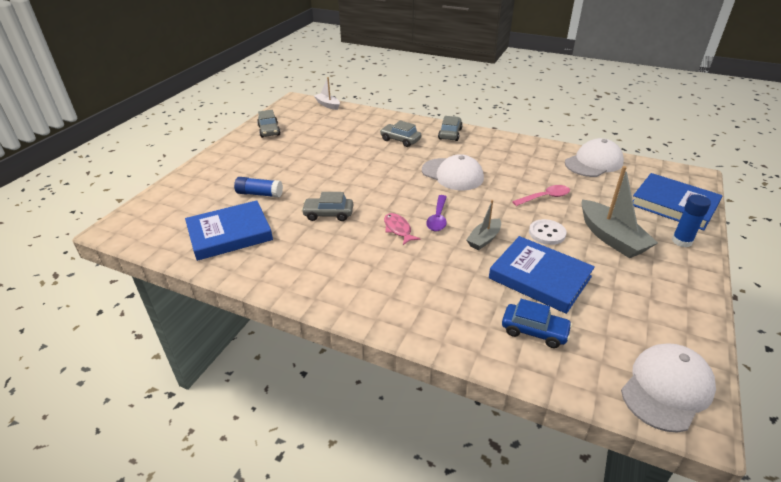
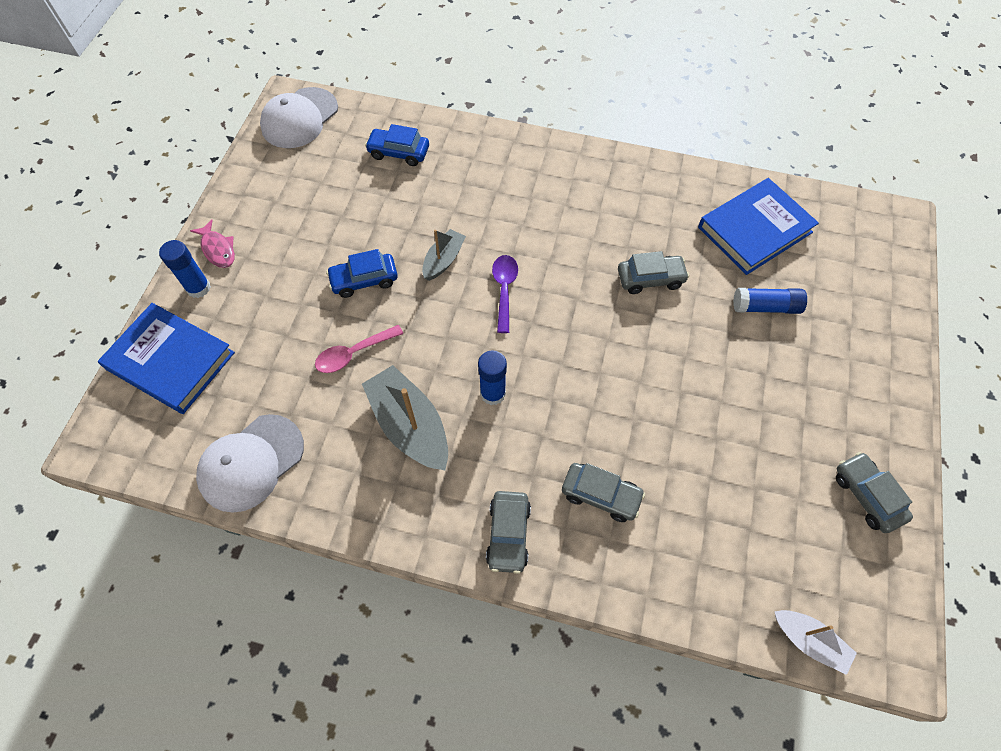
camera: 170 degrees right, 25 degrees up
(398, 229) = (552, 263): pink fish -> pink fish (218, 249)
(452, 174) = (493, 393): white cap -> blue glue stick
(540, 277) = (384, 212): blue book -> none
(547, 233) = (364, 280): white button -> blue car
(611, 238) = (284, 283): grey boat -> grey boat (410, 426)

